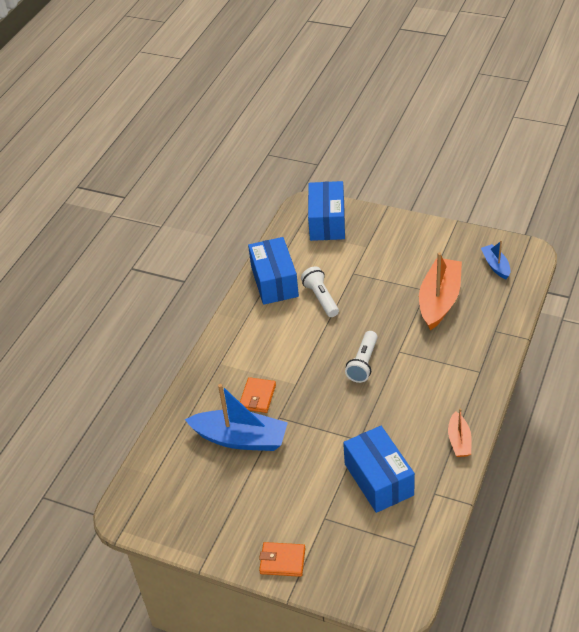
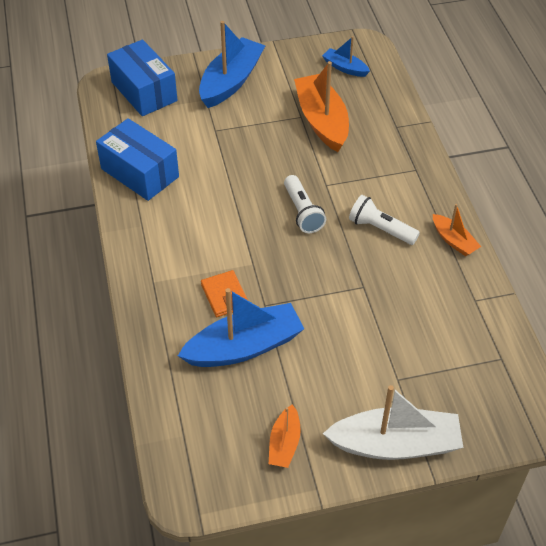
camera: 40 degrees left, 5 degrees up
(211, 517) = (284, 443): none -> orange boat
(282, 561) = (395, 444): orange wallet -> white boat
(321, 298) = (204, 168): white flashlight -> white flashlight (380, 229)
(378, 479) = (415, 314): blue box -> none
(396, 240) = (231, 81): none -> blue boat

